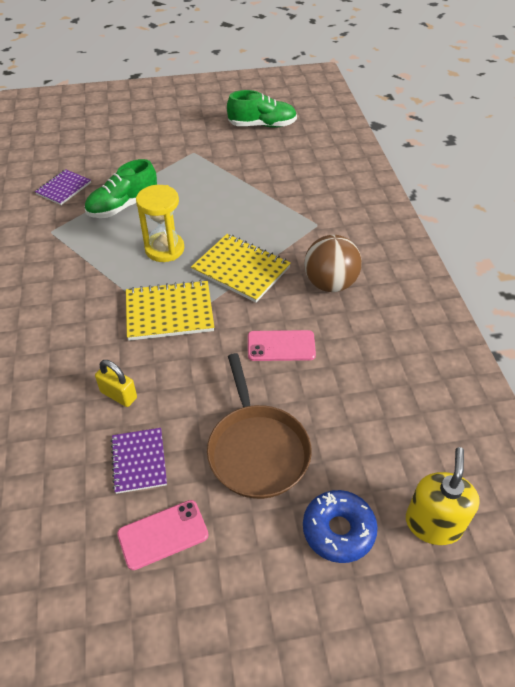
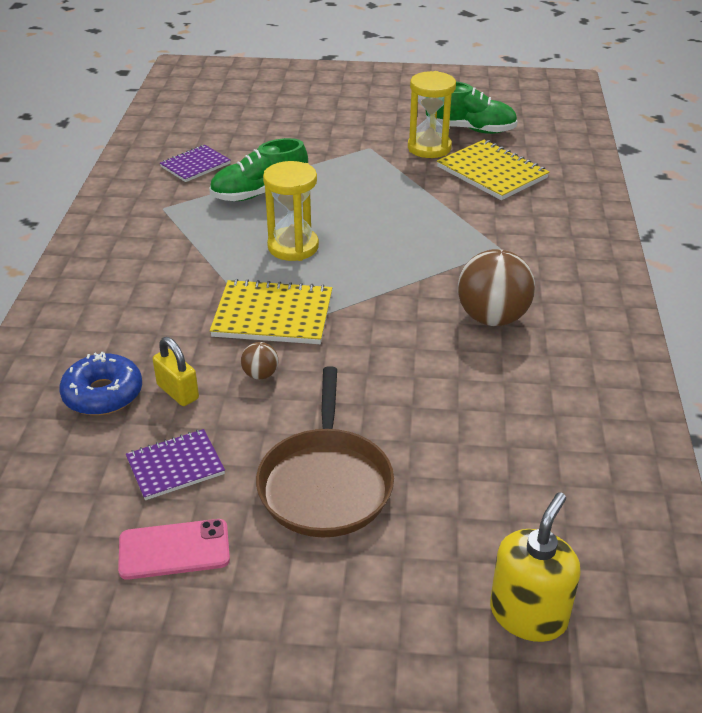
camera: 15 degrees right, 10 degrees down
(139, 461) = (175, 466): purple notebook -> purple notebook turned 60 degrees clockwise
(177, 366) = (260, 375): none -> brown ball
(237, 146) = (429, 148): none -> yellow hourglass
(241, 269) = (381, 284): yellow notebook -> yellow notebook (492, 172)
(281, 346) = (400, 376): pink phone -> none
(338, 530) = (396, 594): blue donut -> blue donut (103, 394)

